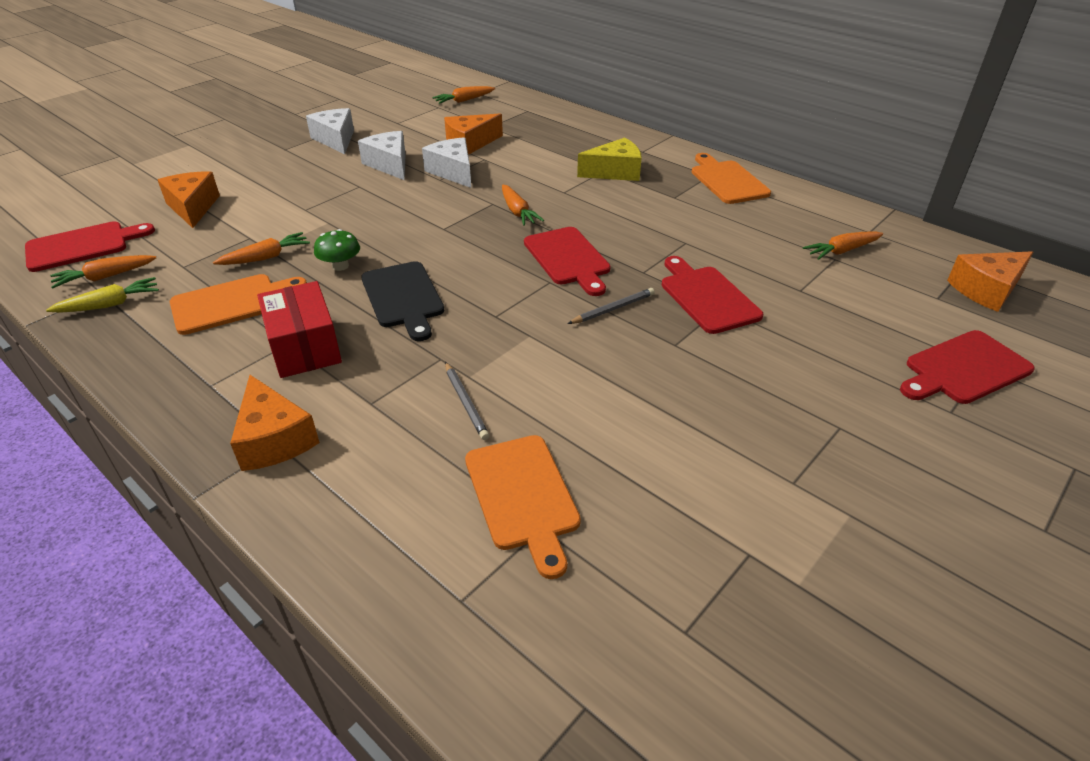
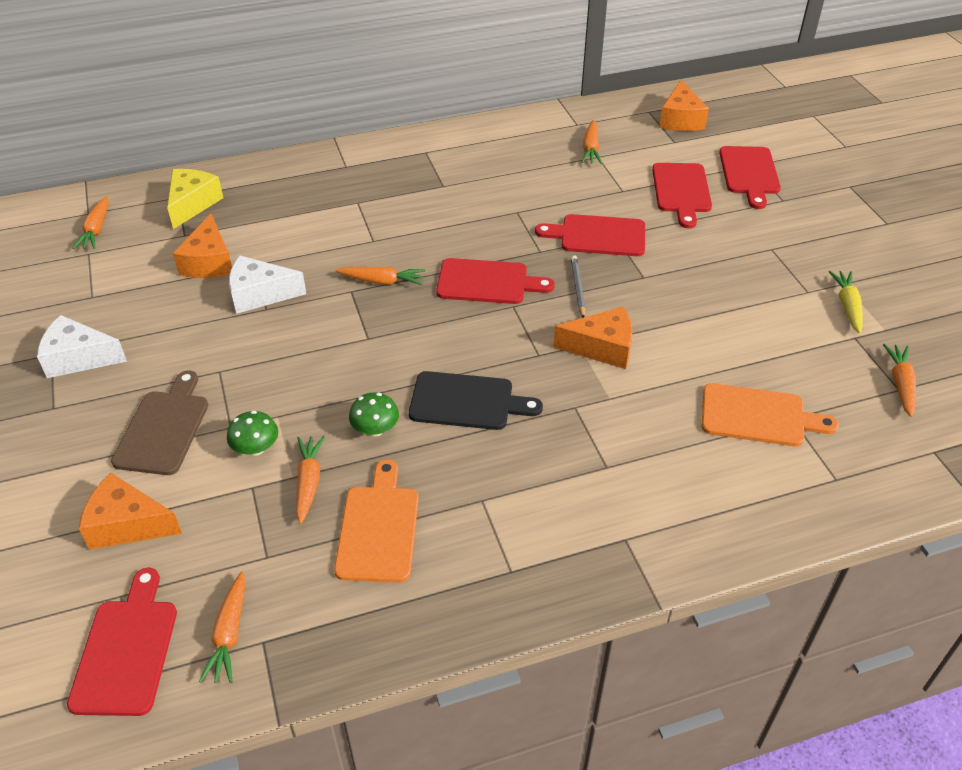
camera: 60 degrees left, 5 degrees up
(110, 305) = (298, 636): yellow carrot -> yellow carrot (847, 306)
(274, 439) = (617, 540): orange cheese -> orange cheese (602, 348)
(288, 188) = (163, 428): none -> brown cutting board
(289, 225) = (256, 448): none -> green mushroom
(304, 347) = (497, 489): red box -> none
(389, 164) = (193, 334): white cheese -> none
(466, 402) = (641, 411): grey pencil -> none
(615, 172) = (368, 197): yellow cheese -> yellow cheese (192, 204)
(697, 631) = (900, 384): none -> orange carrot
(727, 181) = (444, 148): orange cutting board -> none
(855, 328) = (681, 191): none -> red cutting board

